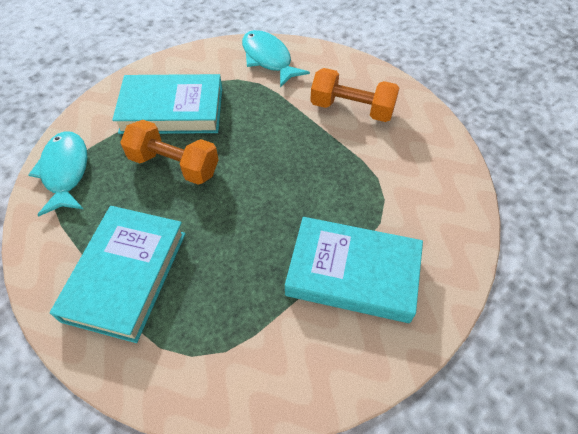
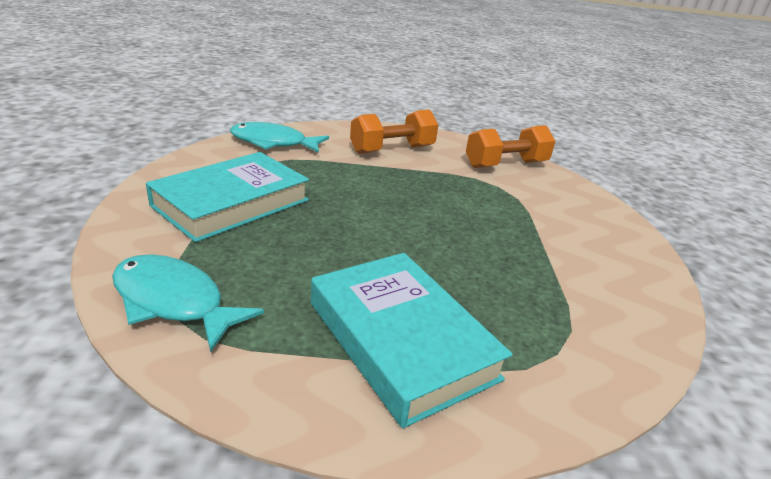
camera: 50 degrees left, 25 degrees down
(174, 165) = (303, 238): orange dumbbell -> orange dumbbell (506, 165)
(352, 273) = (554, 232): turquoise book -> none

